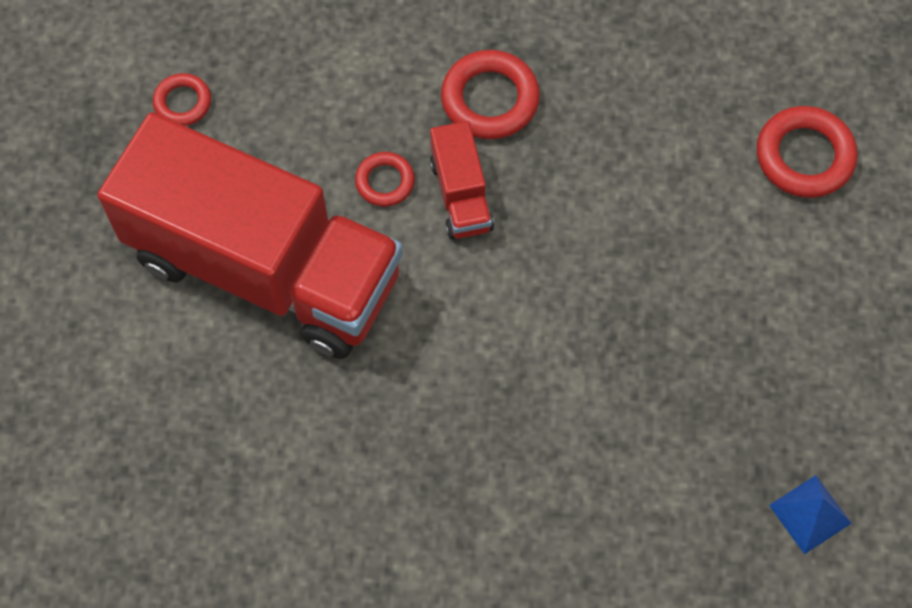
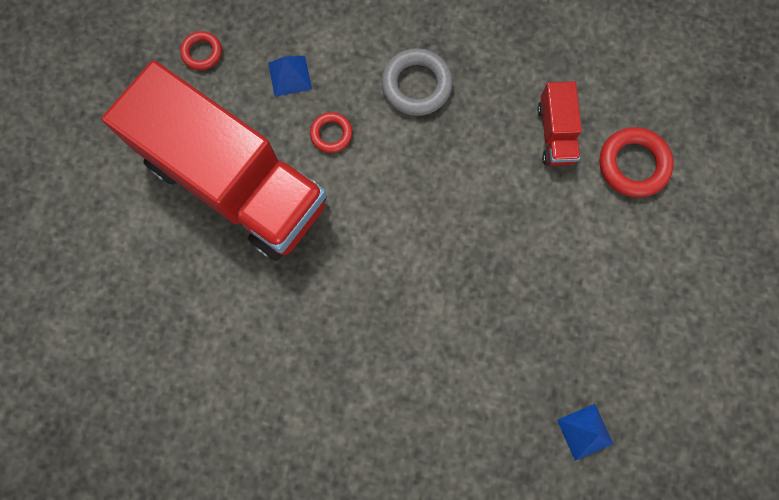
camera: 10 degrees right, 10 degrees up
(312, 114) = (290, 76): none -> blue pyramid
(461, 195) = (382, 152): red truck -> red truck (555, 133)
(490, 99) = (416, 85): red ring -> grey ring

